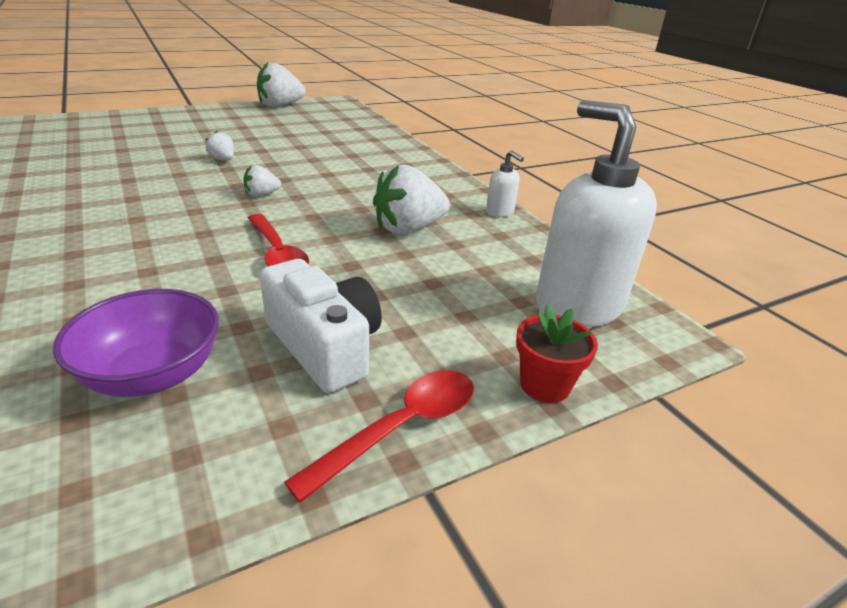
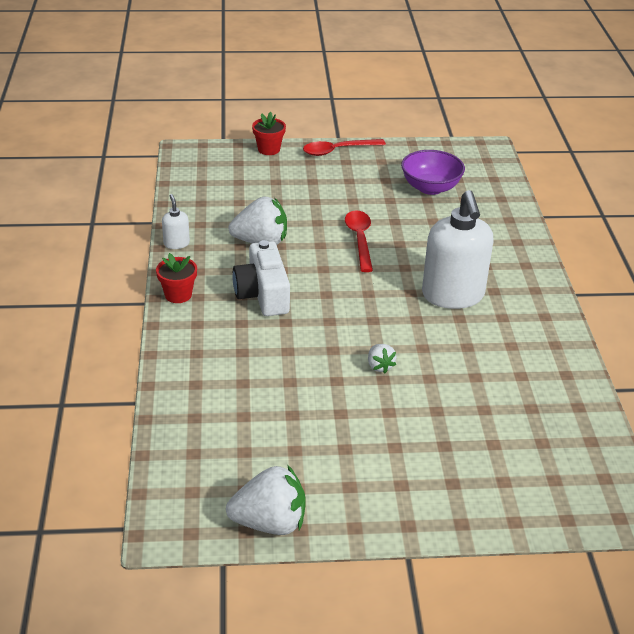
camera: 155 degrees left, 5 degrees up
(261, 194) = (355, 301): white strawberry -> none
(324, 346) = (354, 183): white camera -> white camera (263, 294)
(445, 177) = (178, 295): none -> red flower pot
(577, 305) = (211, 173): white soap dispenser -> white soap dispenser (453, 295)

